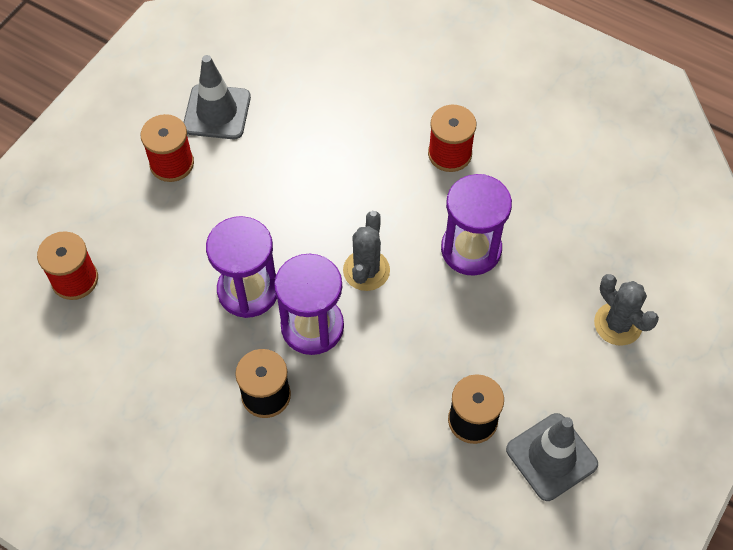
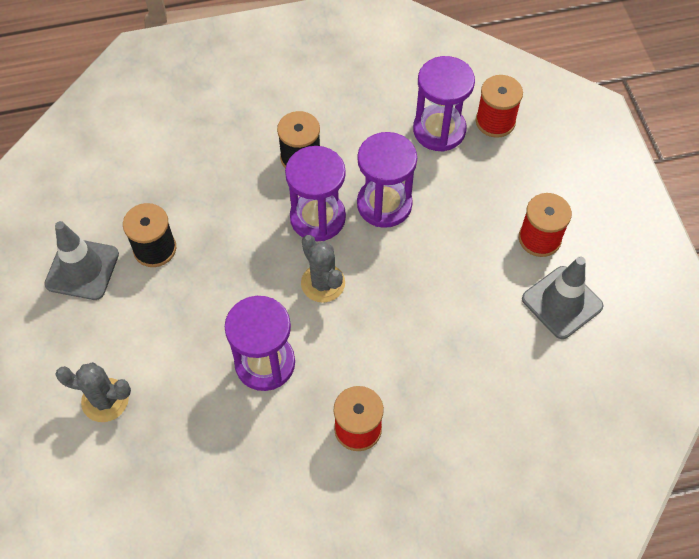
camera: 135 degrees right, 0 degrees up
(126, 314) = (439, 130): none -> purple hourglass

